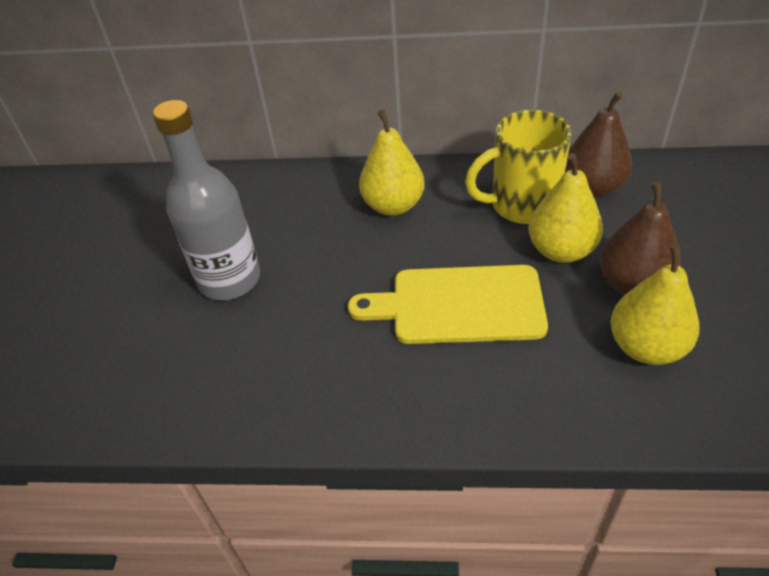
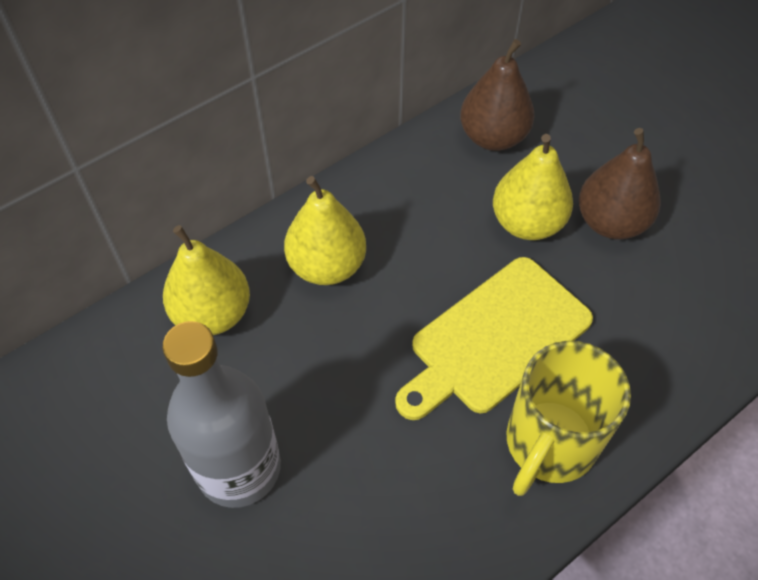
camera: 45 degrees left, 10 degrees up
(521, 205) = (449, 193): yellow mug -> yellow mug (548, 445)
(646, 347) = (671, 278): yellow pear -> yellow pear (213, 314)

